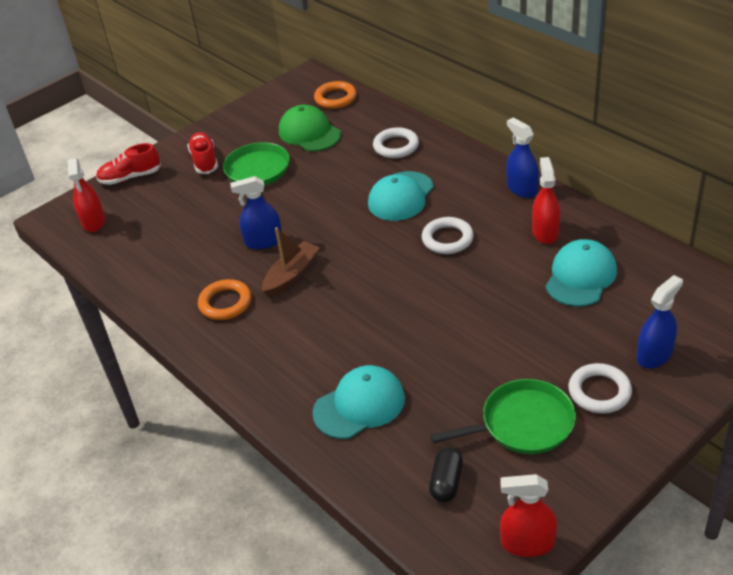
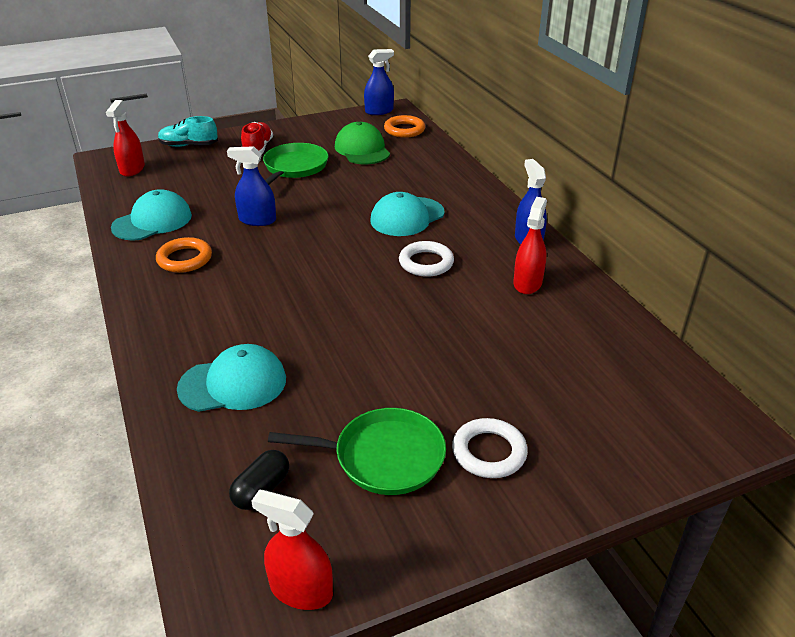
camera: 15 degrees right, 5 degrees down
(130, 177) = (189, 145): red shoe -> turquoise shoe
(292, 275) = (260, 253): brown boat -> none
(396, 146) = (431, 177): white ring -> none
(580, 276) = (539, 333): turquoise cap -> turquoise cap (152, 221)
(654, 355) = (574, 434): blue spray bottle -> blue spray bottle (379, 111)

